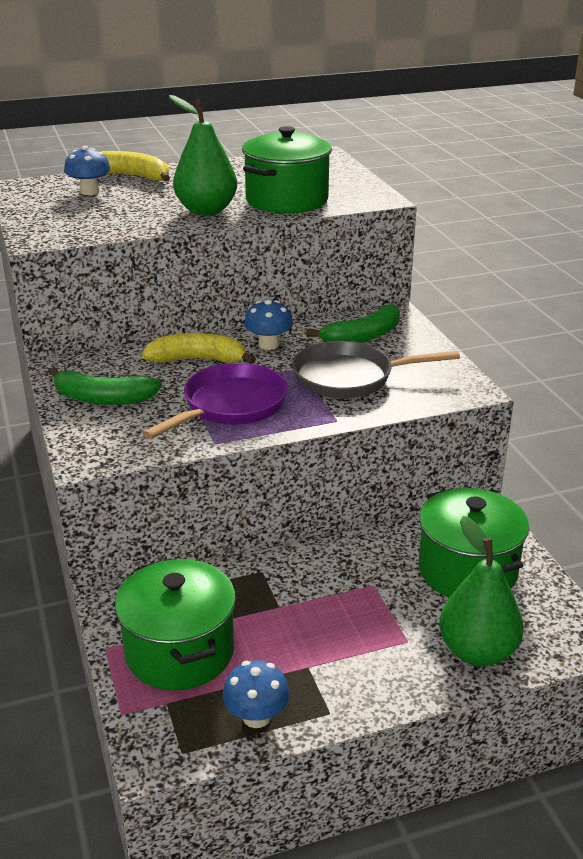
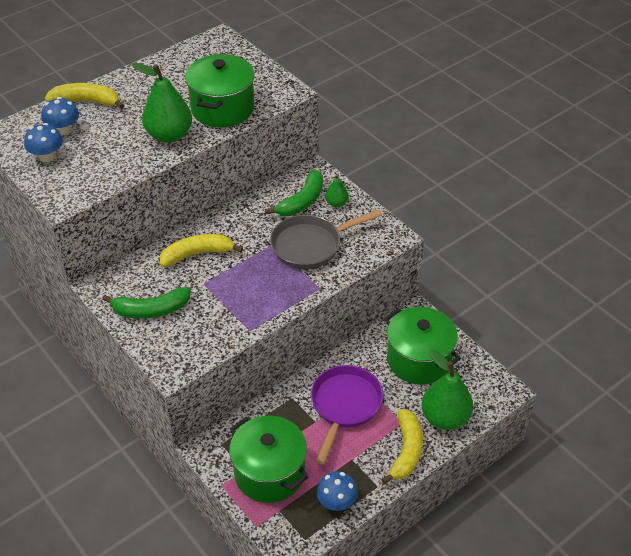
camera: 20 degrees left, 15 degrees up
(230, 406) = (243, 294): purple pan -> purple pan (345, 406)
(268, 344) = (240, 226): blue mushroom -> blue mushroom (47, 156)
(397, 678) = (406, 451): none -> yellow banana
(407, 346) = (336, 203): none -> green pear

